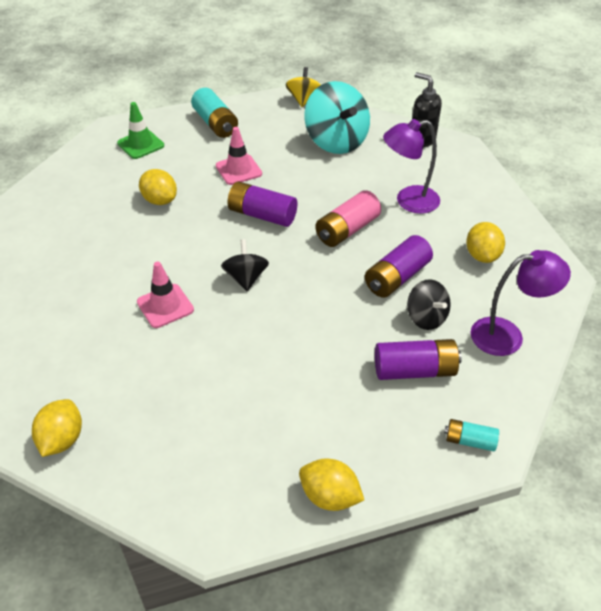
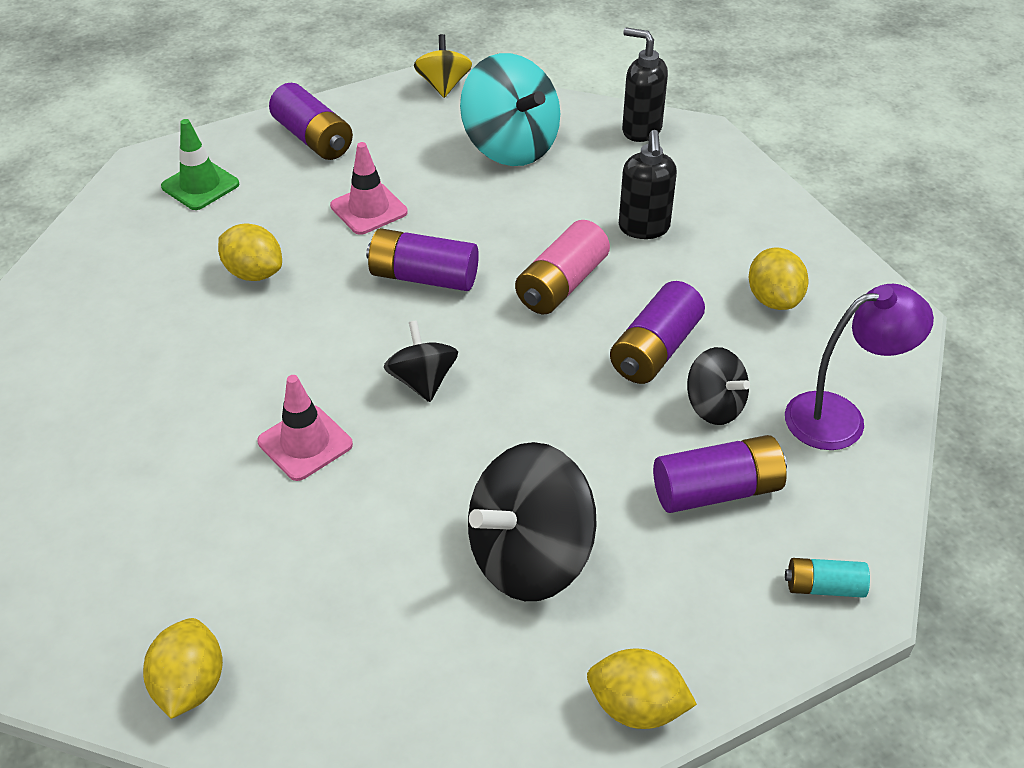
camera: 10 degrees left, 0 degrees up
(215, 123) = (313, 138): turquoise battery -> purple battery
(285, 394) = (530, 557): none -> black spinning top
(408, 201) = (644, 228): purple lamp -> black soap dispenser

